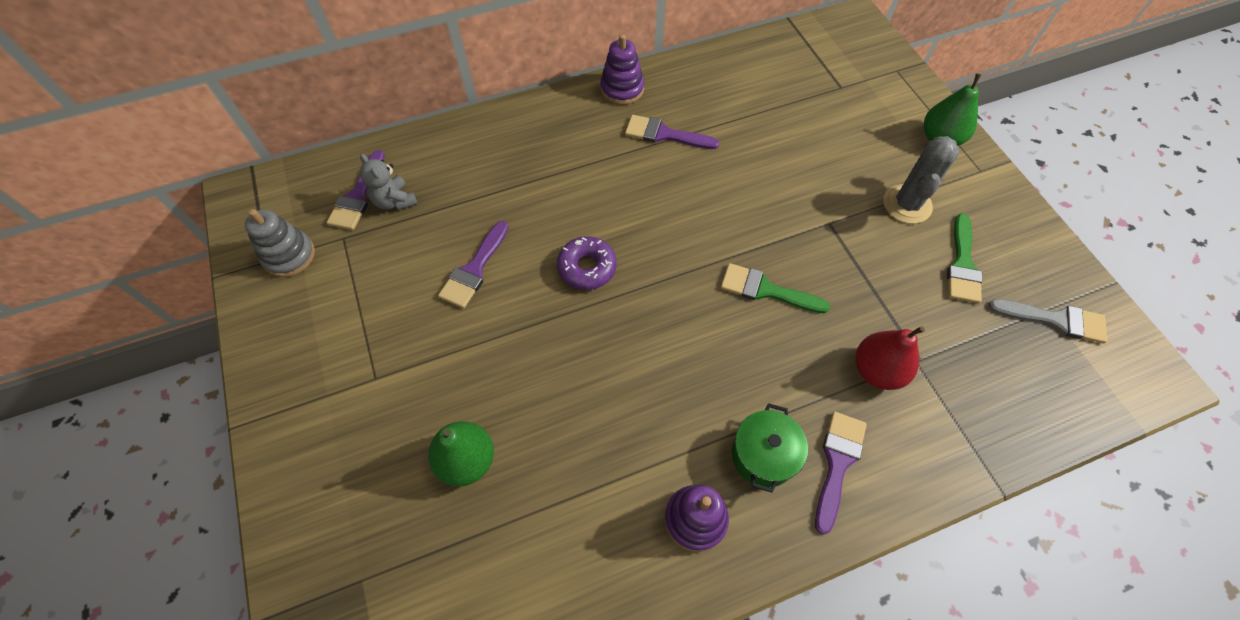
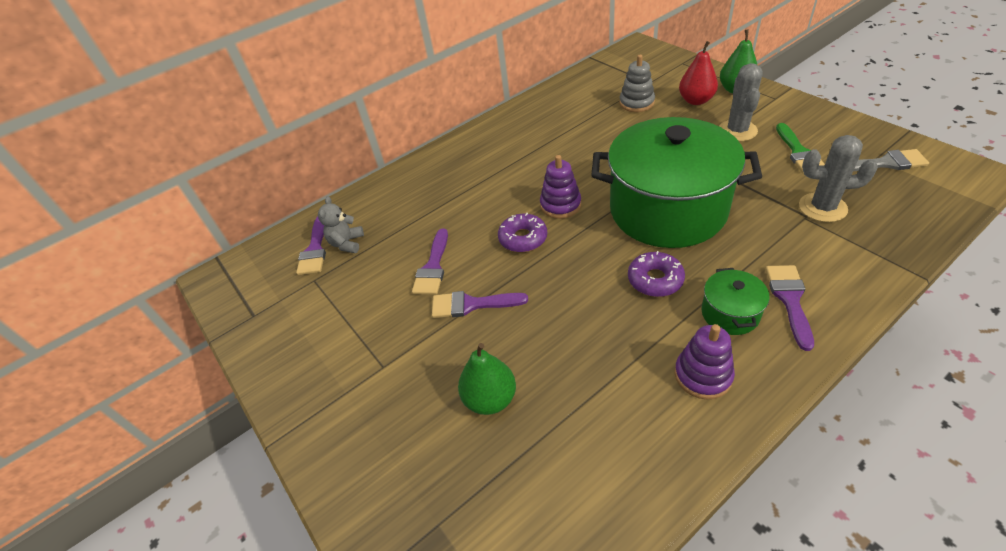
camera: 10 degrees left, 15 degrees down
(289, 256) = (272, 306): grey stacking toy -> grey stacking toy (636, 103)
(394, 201) = (347, 243): grey teddy bear -> grey teddy bear turned 60 degrees clockwise
(622, 89) = (492, 127): purple stacking toy -> purple stacking toy (560, 205)
(664, 134) = (538, 143): purple brush -> purple brush (471, 304)
(705, 380) = (655, 280): none -> purple donut
(765, 290) = (667, 210): green brush -> green pot
(877, 370) = (780, 232): red pear -> red pear (696, 100)
(944, 355) = (822, 207): none -> grey cactus

